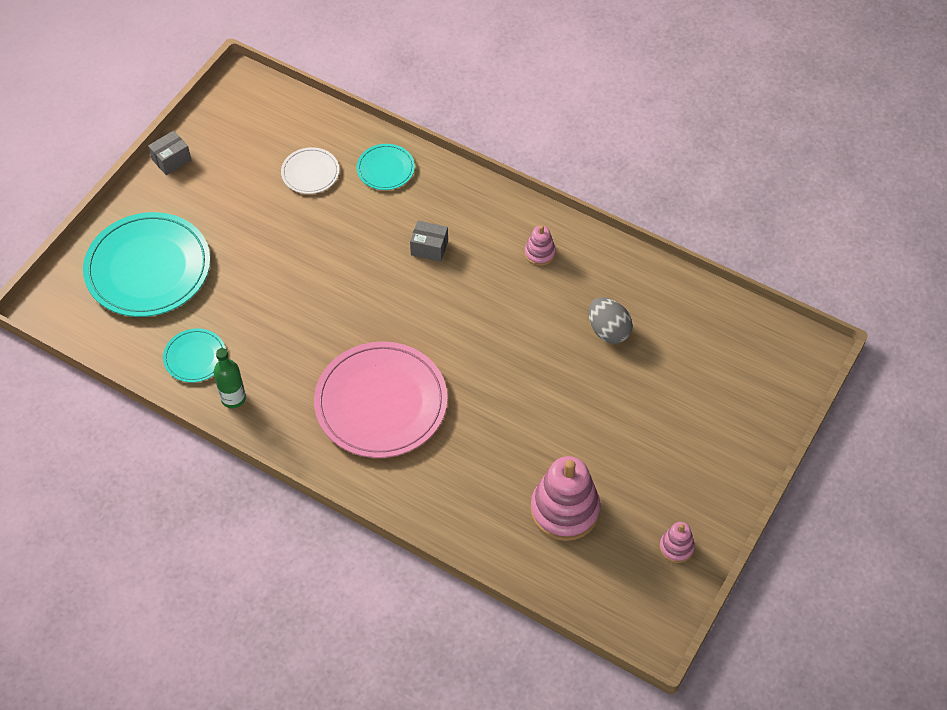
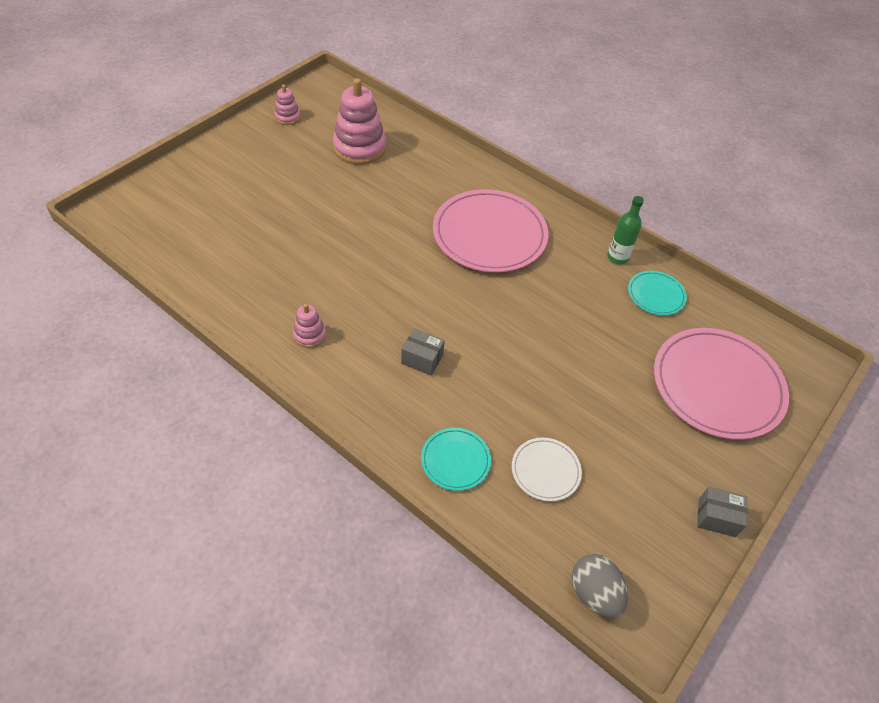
camera: 175 degrees left, 5 degrees down
(148, 268) = (717, 385): turquoise plate -> pink plate
(171, 160) = (716, 517): grey box -> grey box turned 45 degrees clockwise
(608, 331) = (272, 256): grey egg -> grey egg (594, 593)

